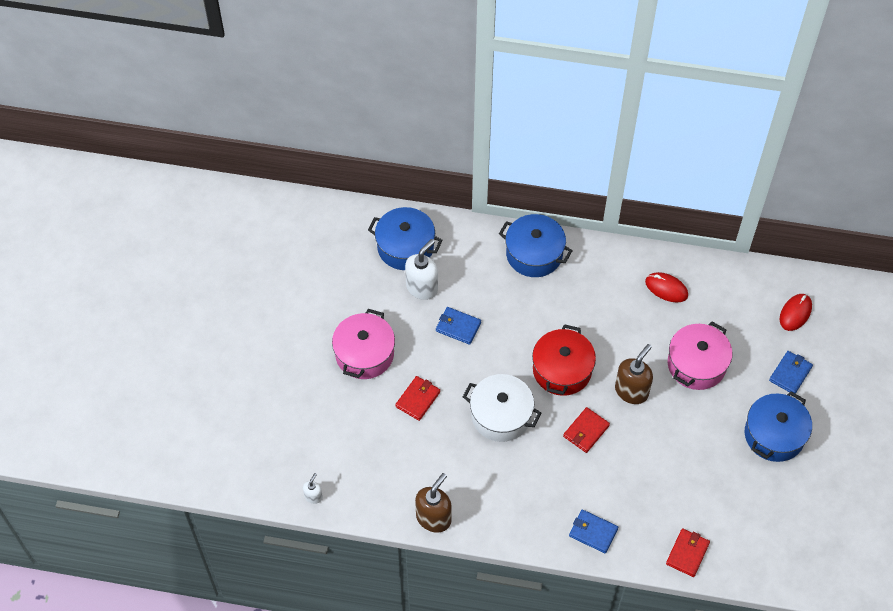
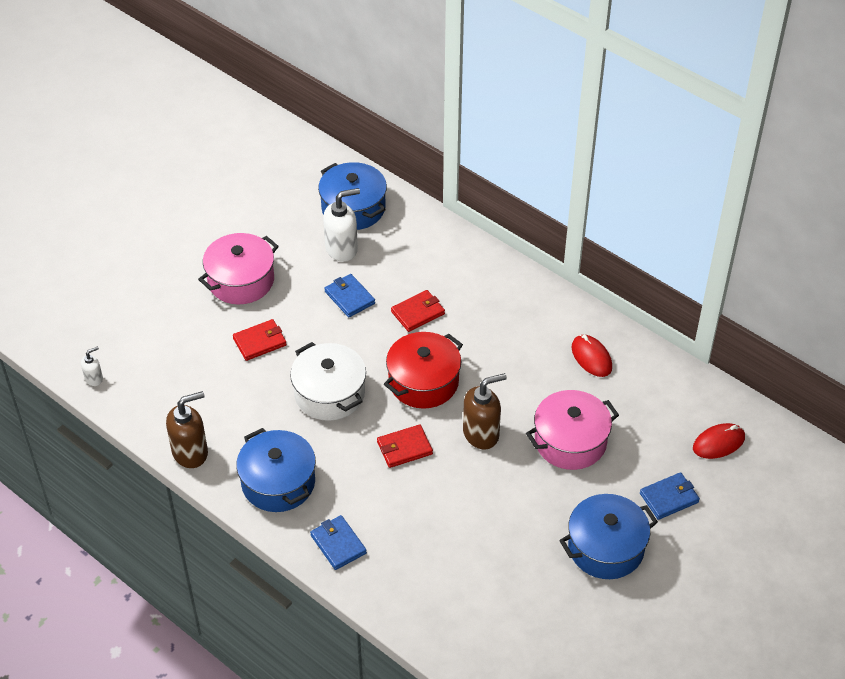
camera: 30 degrees right, 10 degrees down
(534, 254) = (476, 268): blue pot -> blue pot (278, 482)
(687, 553) = (422, 614): red wallet -> red wallet (418, 313)

